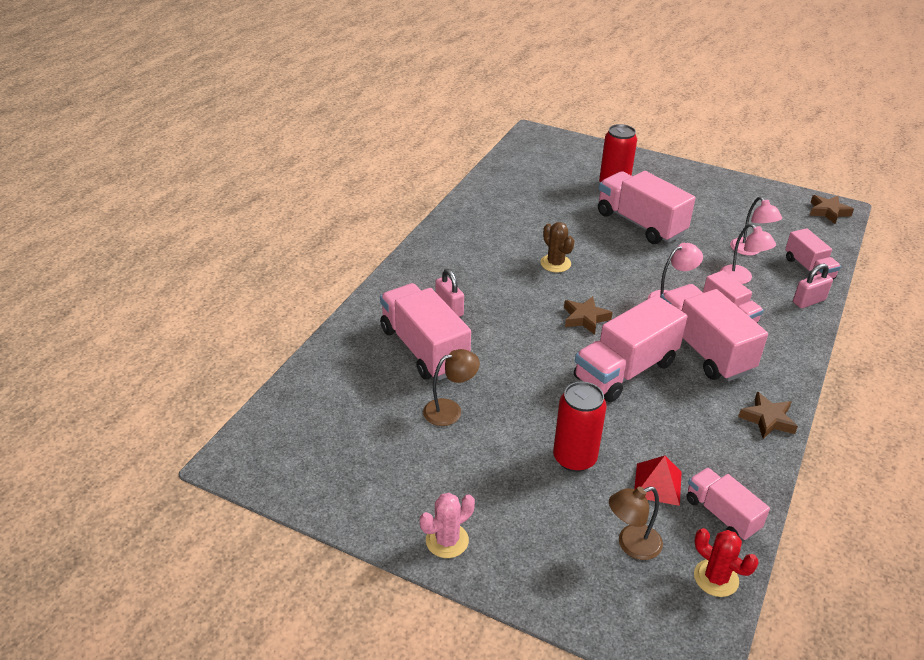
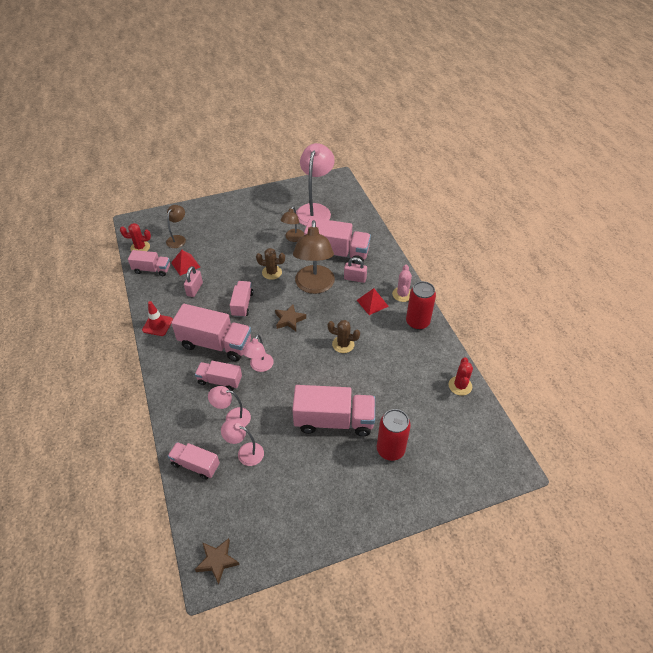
camera: 135 degrees right, 10 degrees up
(356, 431) = (315, 210): none -> pink lamp
(447, 540) = (241, 202): pink cactus -> pink cactus (402, 294)
(469, 275) = (372, 303): none -> red pyramid
(495, 181) = (460, 386): none -> red cactus
(508, 332) = (314, 286): none -> brown lamp
(541, 383) = (272, 272): none -> brown cactus
(574, 458) = (226, 253): red can -> red can (417, 322)
(625, 370) = (242, 304): pink truck -> pink truck, size x0.58
(767, 419) = (157, 325): brown star -> red traffic cone
(809, 301) = (179, 429): pink padlock -> pink padlock (194, 289)

